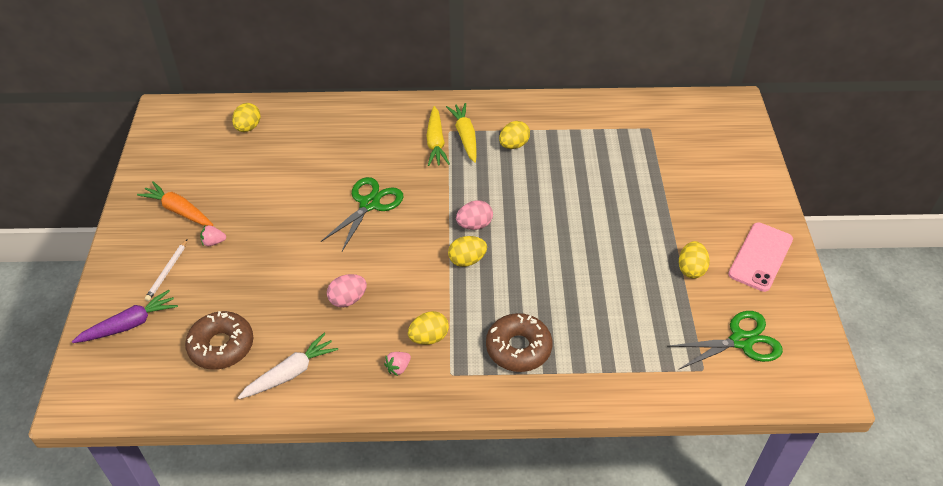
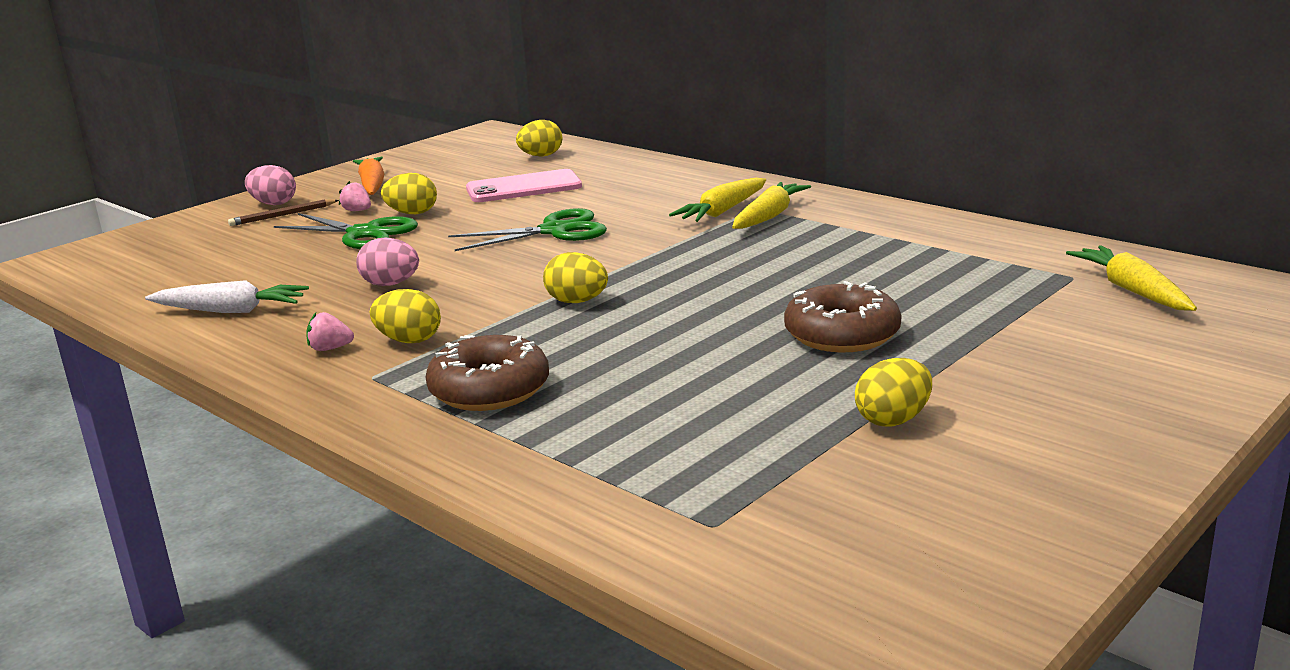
camera: 45 degrees right, 25 degrees down
(130, 324) = (186, 234): purple carrot -> none
(167, 271) = (282, 215): white pencil -> brown pencil
(221, 346) = (219, 272): brown donut -> brown donut (842, 334)
(474, 225) = (643, 280): pink egg -> pink egg (273, 204)
(513, 145) = (822, 238): yellow egg -> yellow egg (412, 213)
(680, 128) = (1132, 290): none -> yellow carrot
(741, 341) = (842, 526): green scissors -> green scissors (363, 234)
(760, 257) = (1058, 455): pink phone -> pink phone (524, 187)

